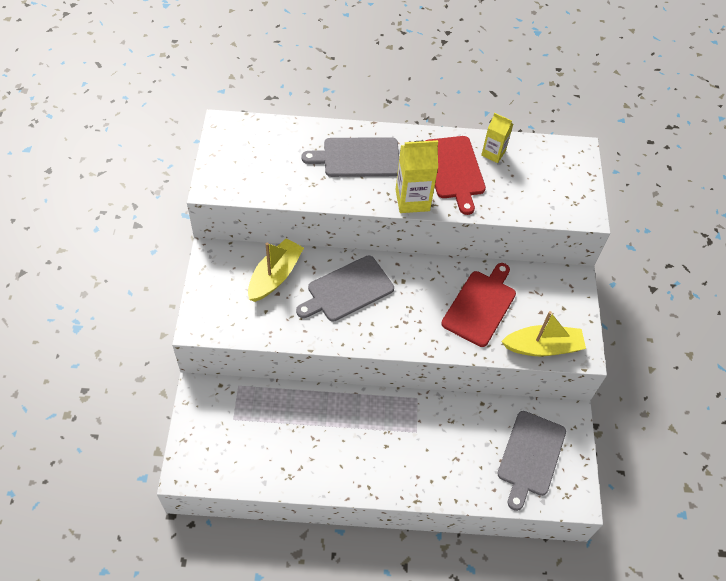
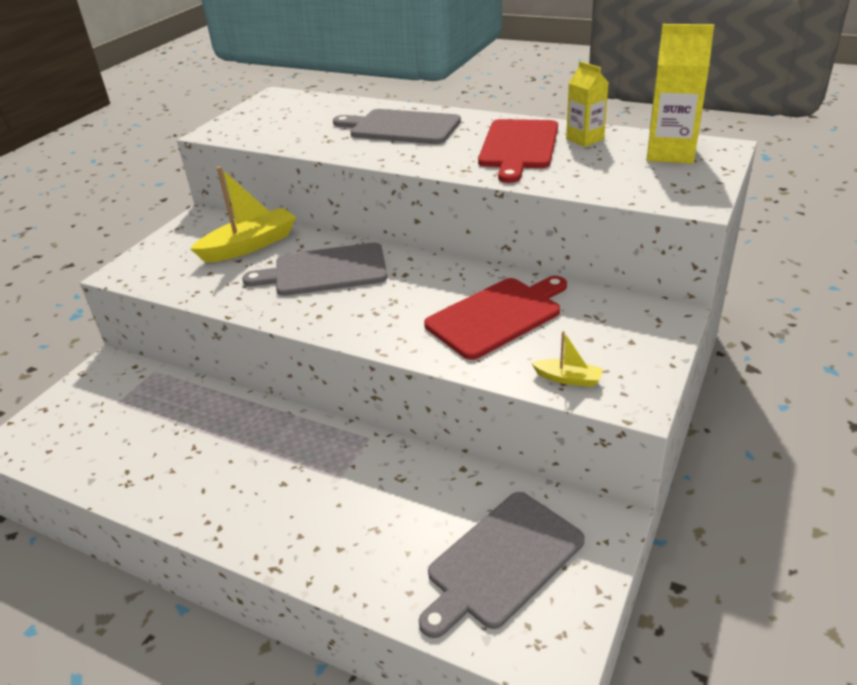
camera: 30 degrees right, 20 degrees down
(412, 200) = (440, 163): yellow carton -> yellow carton (670, 153)
(542, 347) = (568, 379): yellow boat -> yellow boat, size x0.49

